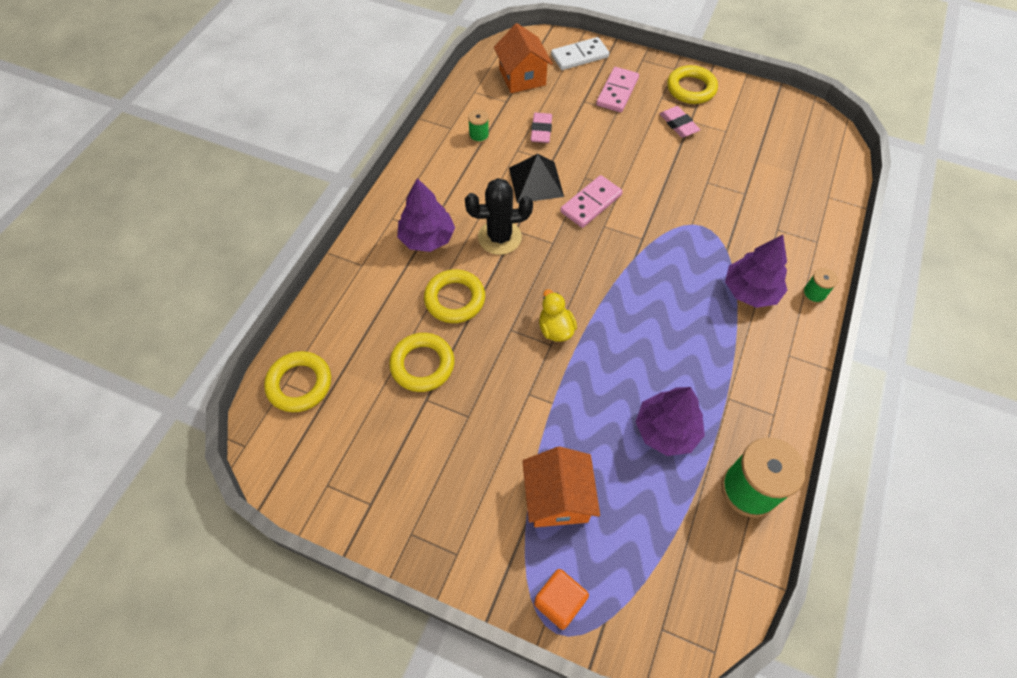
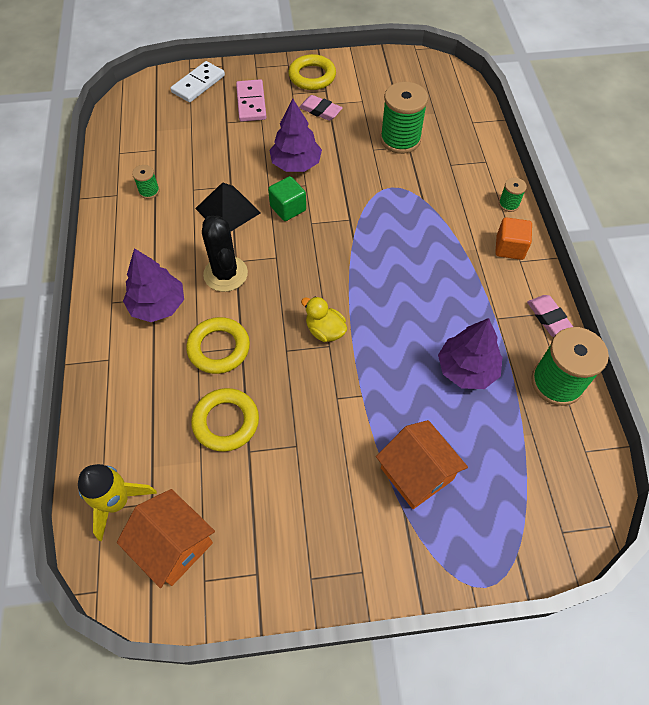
camera: 30 degrees left, 0 degrees up
(299, 384) = (116, 502): yellow ring -> yellow rocket
(499, 237) = (225, 274): black cactus -> black cactus turned 75 degrees counterclockwise
(522, 77) = (157, 122): orange house -> orange house (174, 545)
(541, 130) = (204, 163): pink eraser -> pink eraser (549, 318)
(559, 602) = (472, 559): orange cube -> orange cube (509, 248)
(591, 203) = (288, 208): pink domino -> green cube
(740, 184) = (400, 139): none -> green spool
(750, 291) = (461, 223): purple tree -> purple tree (296, 164)

